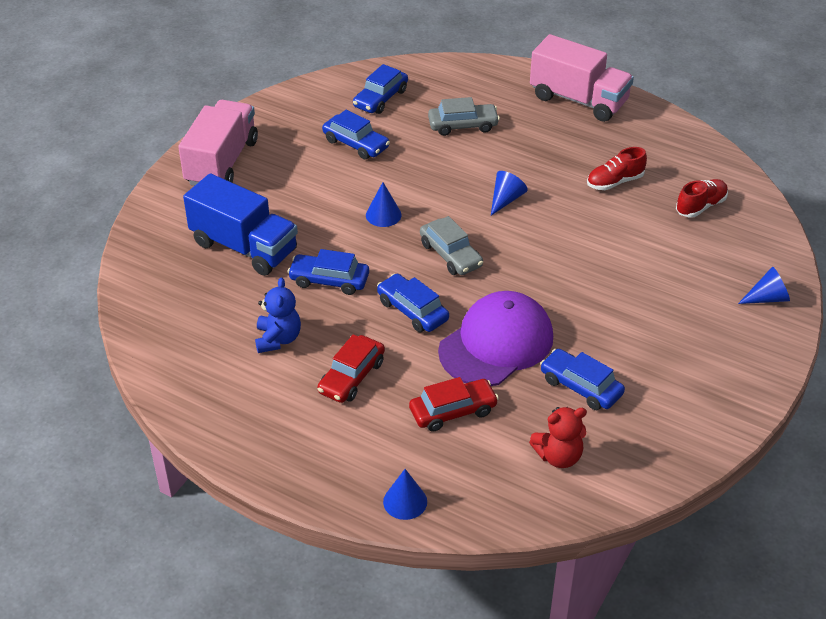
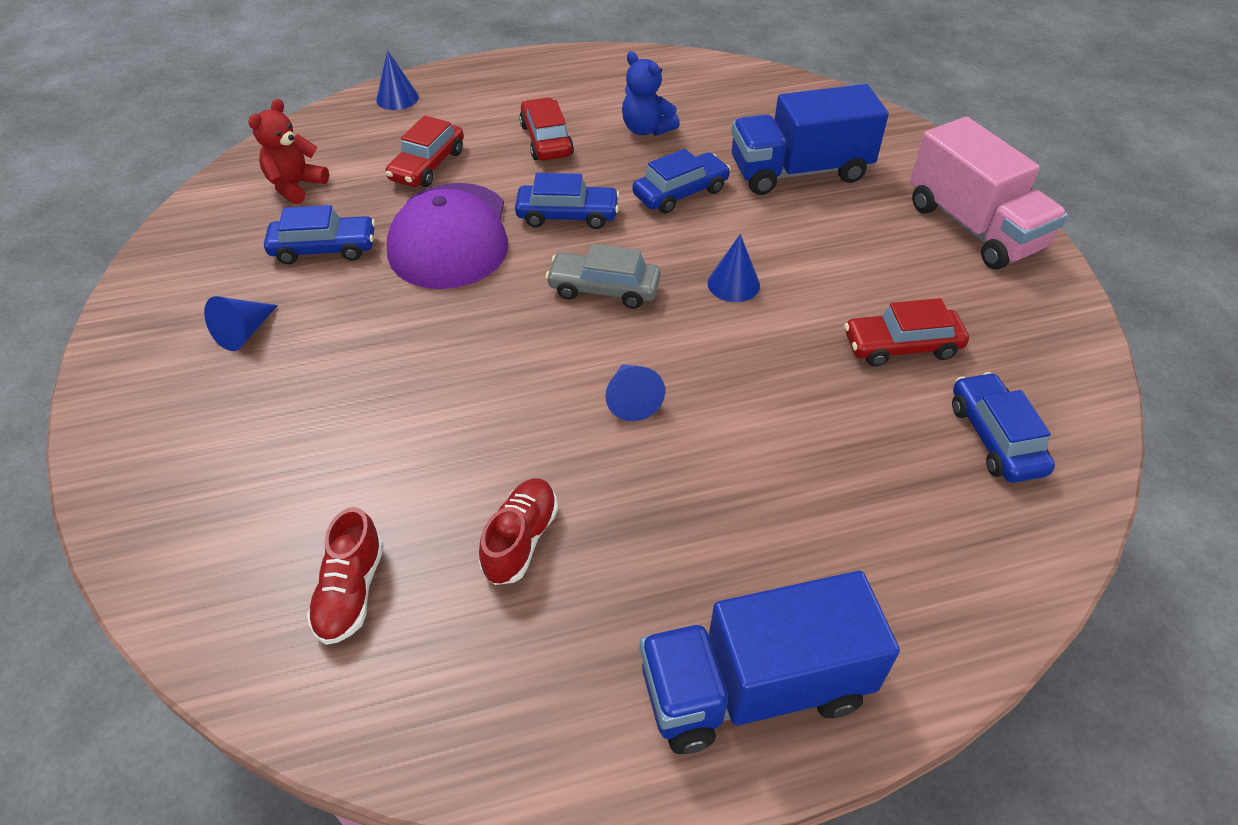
camera: 135 degrees right, 5 degrees up
(356, 144) = (901, 346): blue car -> red car
(463, 125) = (835, 477): grey car -> none
(578, 100) = (754, 688): pink truck -> blue truck
(767, 298) = (153, 490): blue cone -> blue cone (244, 332)

